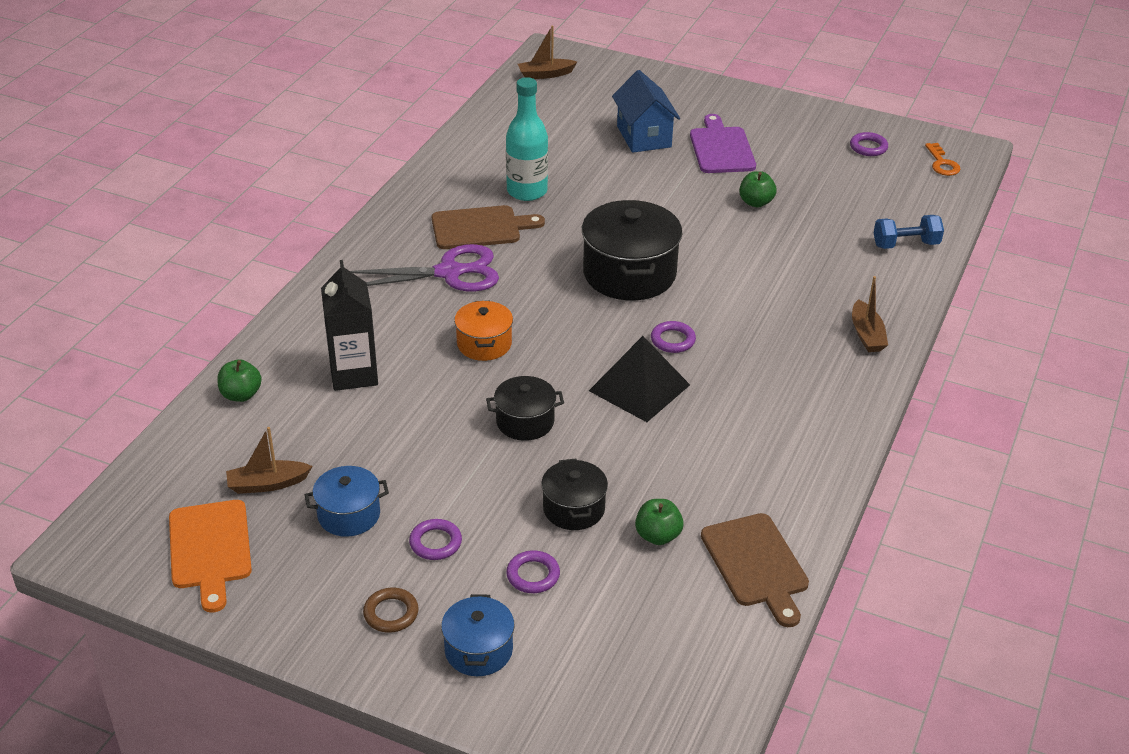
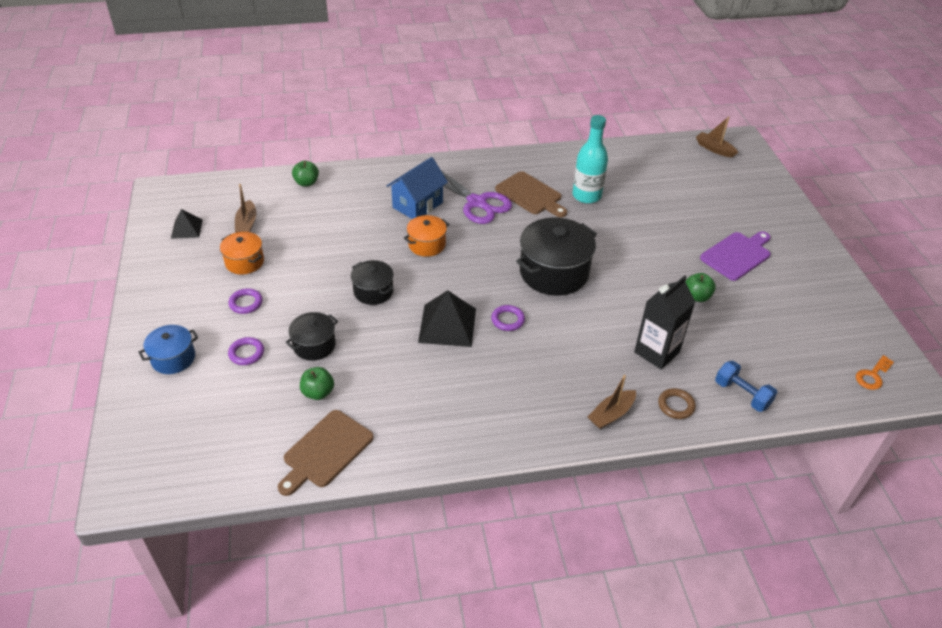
camera: 55 degrees right, 5 degrees up
(210, 549) = (187, 229): orange cutting board -> black pyramid
(267, 484) = (247, 224): brown boat -> brown boat turned 135 degrees counterclockwise
(349, 515) = (244, 262): blue pot -> orange pot
(353, 374) = (356, 210): black carton -> black carton (656, 352)
(391, 613) = (181, 312): brown ring -> brown ring (676, 405)
(644, 136) = (704, 216): blue house -> blue house (417, 205)
(868, 147) = (837, 326): purple ring -> none

